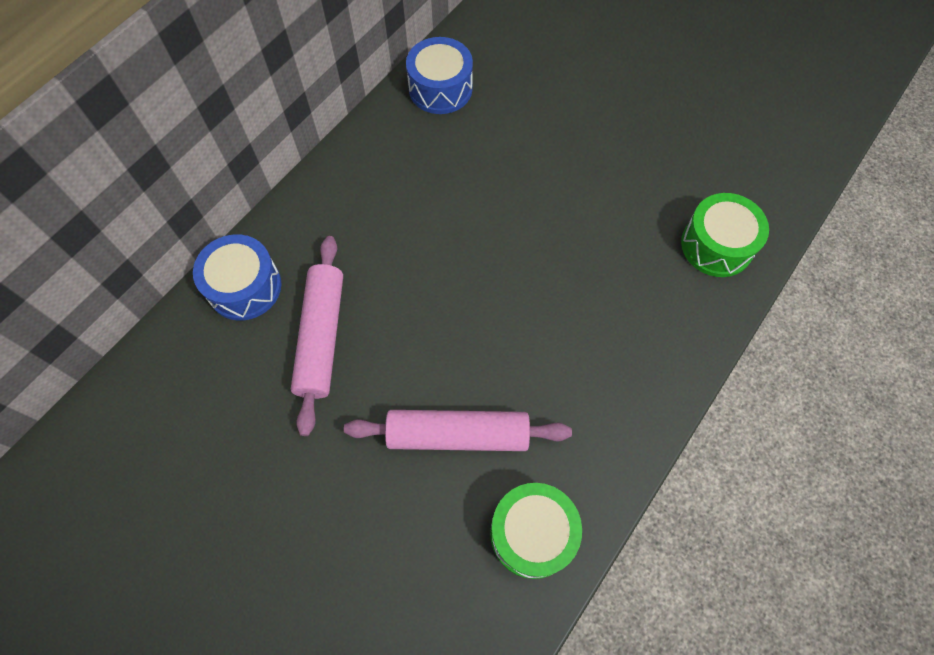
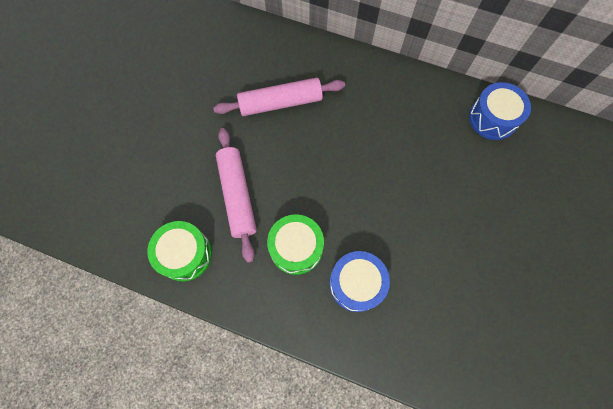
camera: 75 degrees right, 5 degrees up
(244, 287) = (301, 53): blue drum -> blue drum (356, 284)
(716, 245) = (432, 347): green drum -> green drum (296, 248)

